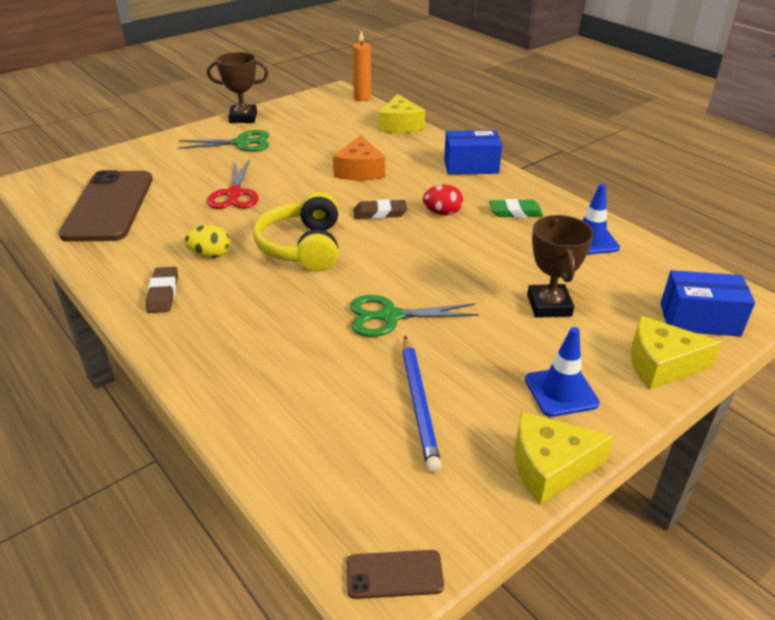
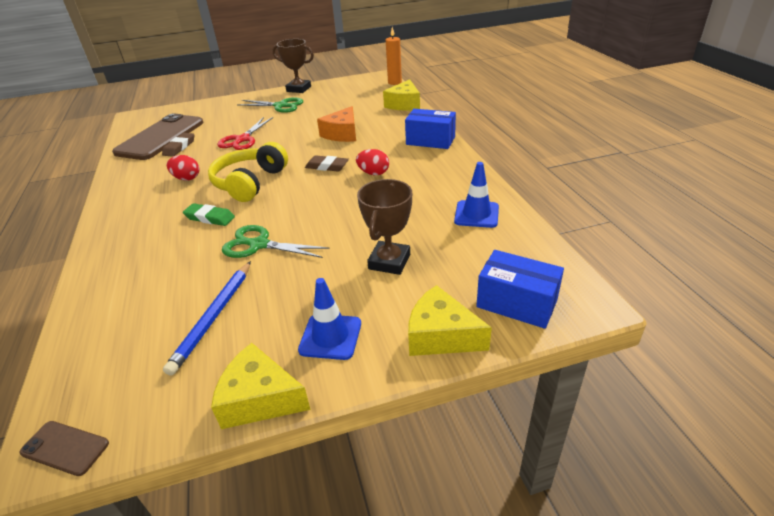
camera: 25 degrees right, 0 degrees up
(163, 293) = (133, 199): brown eraser -> brown eraser (179, 147)
(210, 255) = (186, 178): yellow egg -> red egg
(515, 212) = (433, 181): green eraser -> green eraser (210, 218)

